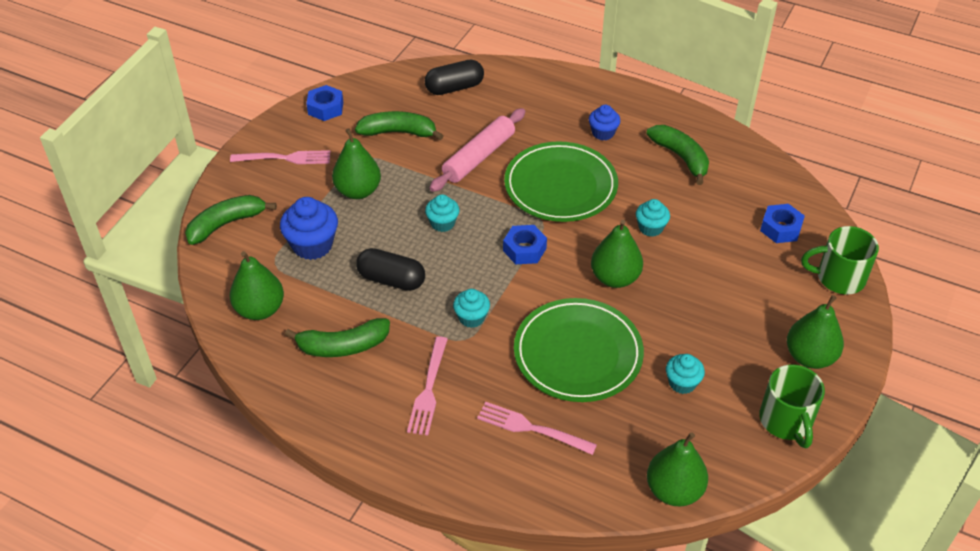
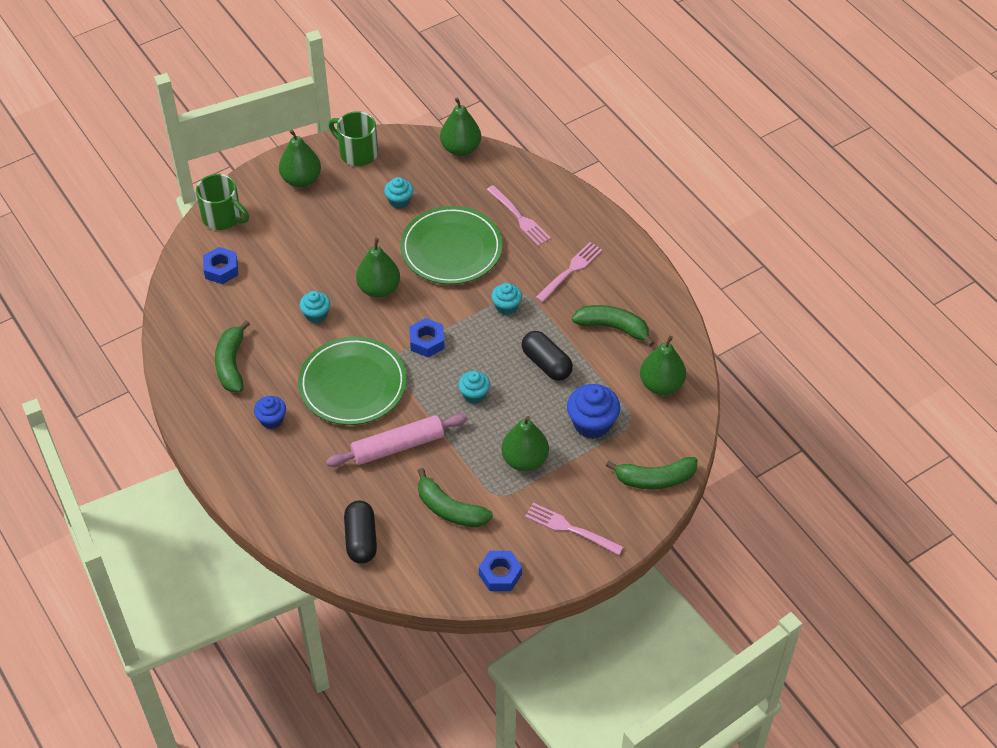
camera: 150 degrees left, 5 degrees up
(454, 88) = (361, 539): black capsule -> black capsule turned 75 degrees clockwise
(786, 421) = (357, 153): green mug -> green mug turned 75 degrees counterclockwise

